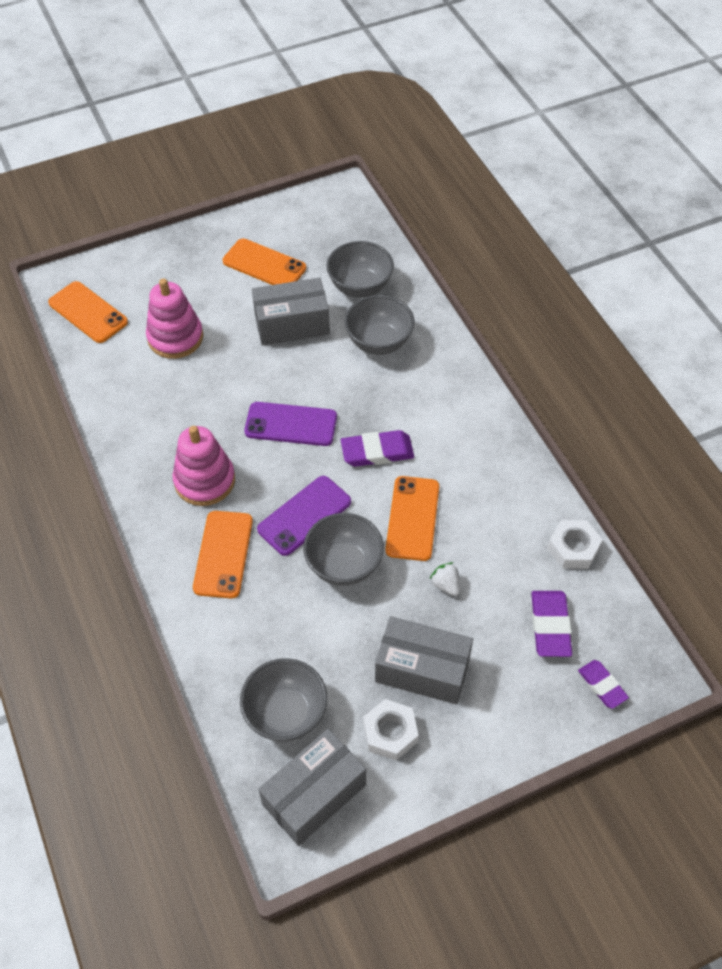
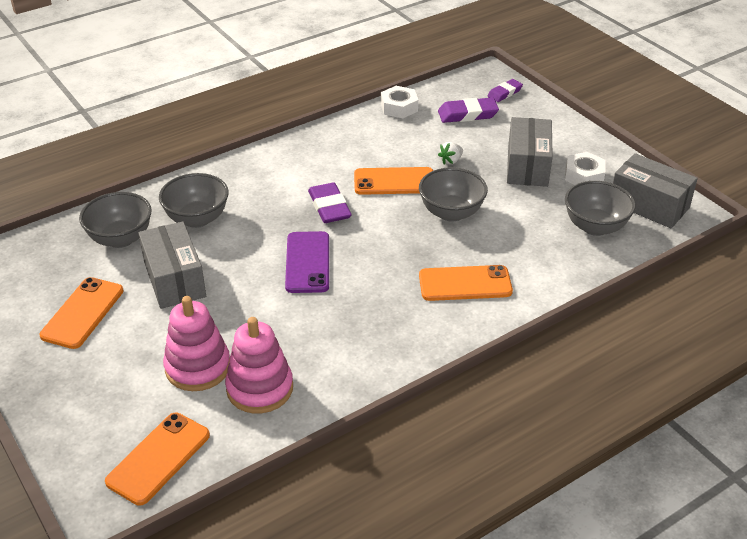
camera: 100 degrees left, 15 degrees down
(204, 481) = (387, 310): pink stacking toy -> pink stacking toy (260, 388)
(304, 515) = (409, 240): purple phone -> none

